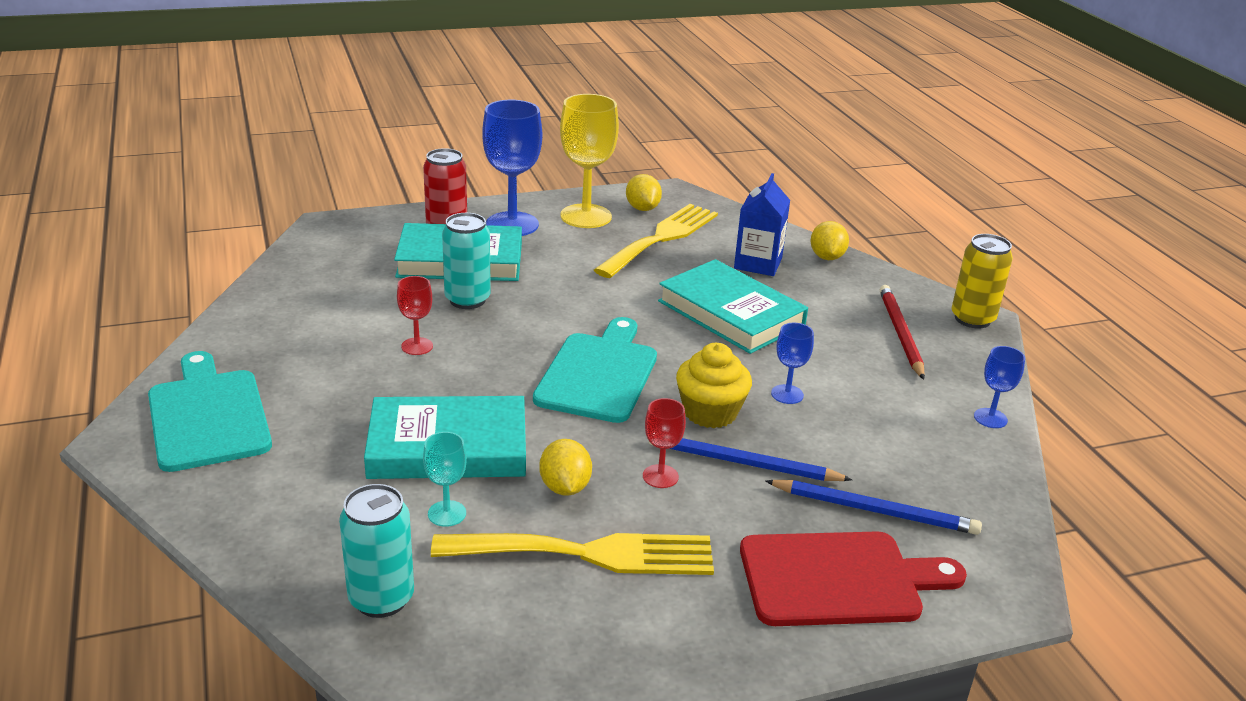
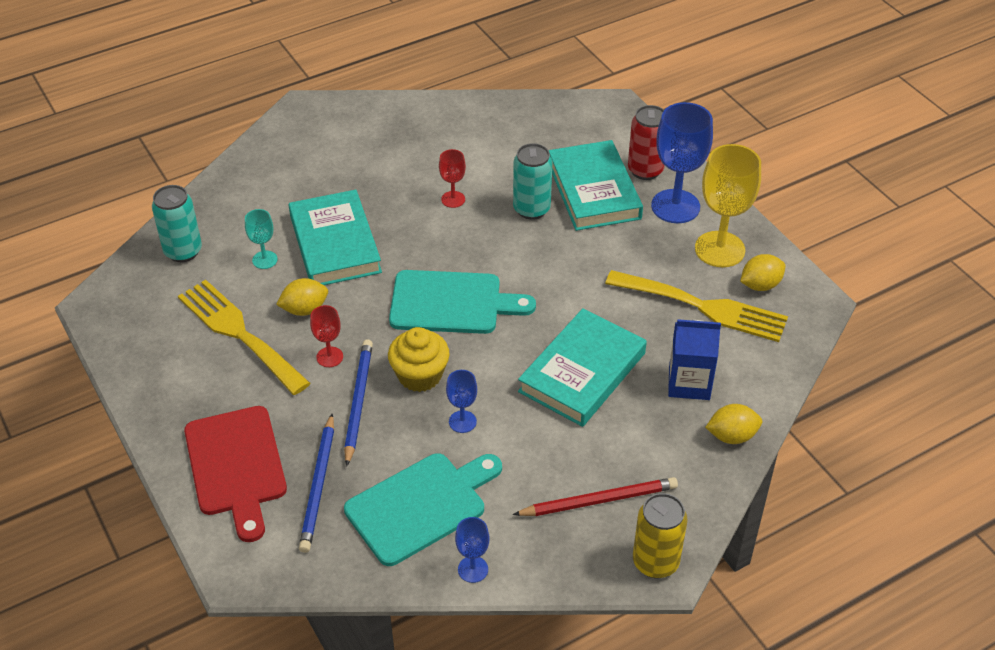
camera: 80 degrees right, 15 degrees up
(208, 415) = (337, 131): turquoise cutting board -> turquoise cutting board (421, 505)
(588, 553) = (239, 333): yellow fork -> yellow fork turned 150 degrees clockwise

